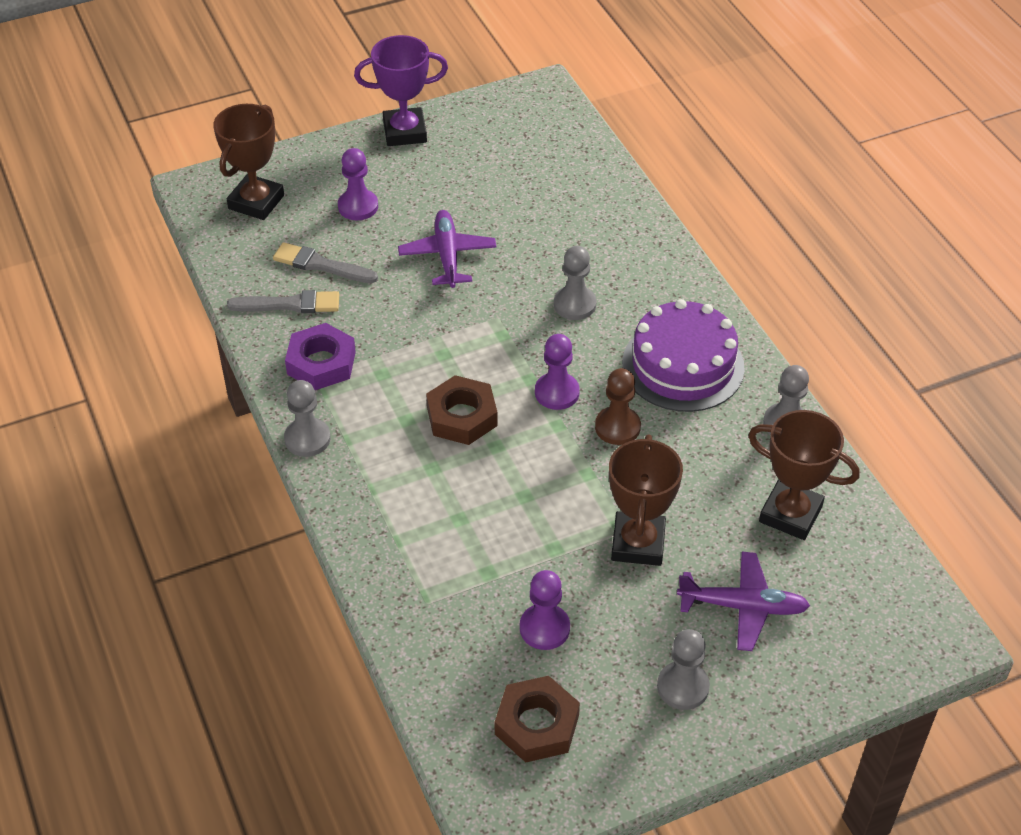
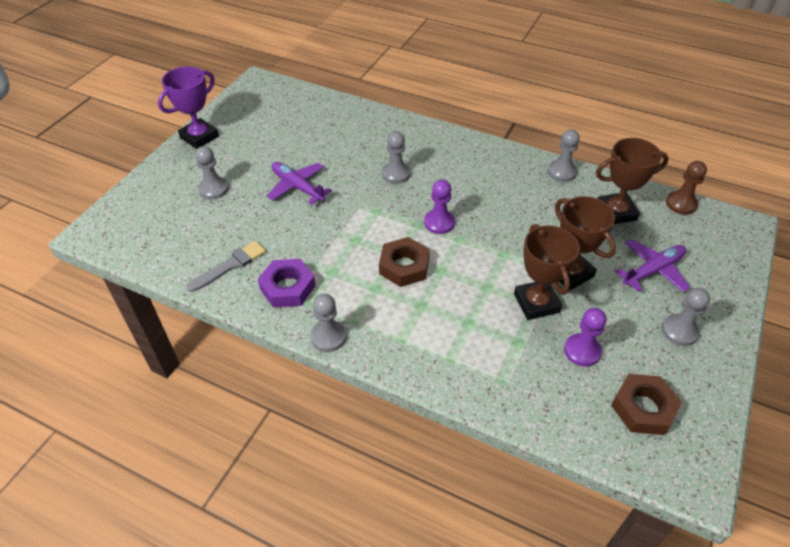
camera: 40 degrees left, 0 degrees up
(256, 202) = (143, 220): brown trophy -> brown trophy (536, 303)
(321, 265) = (225, 233): grey brush -> none
(358, 206) = (214, 189): purple pawn -> grey pawn
(617, 427) = (489, 221): brown pawn -> brown pawn (681, 204)
(683, 365) = (483, 173): purple cake -> none

